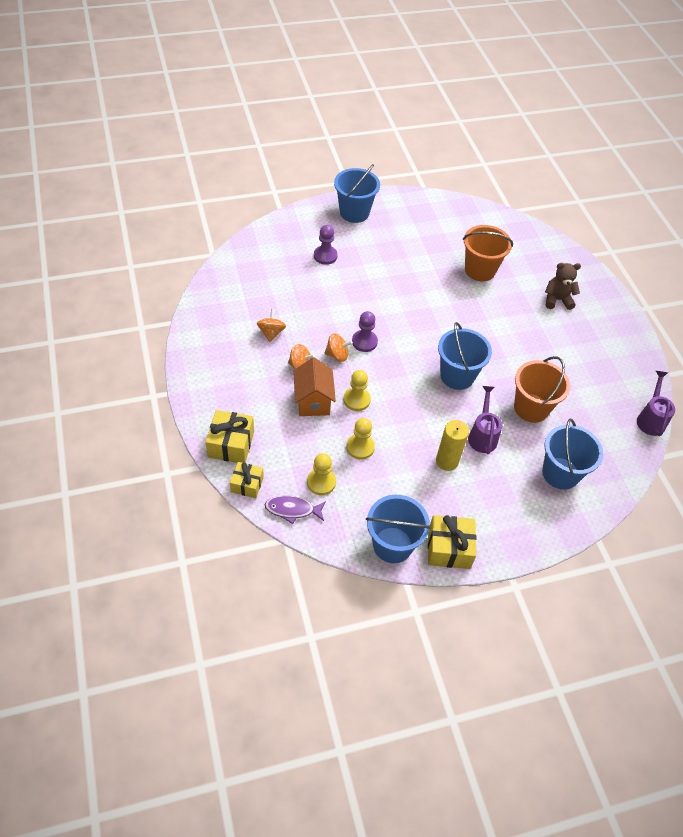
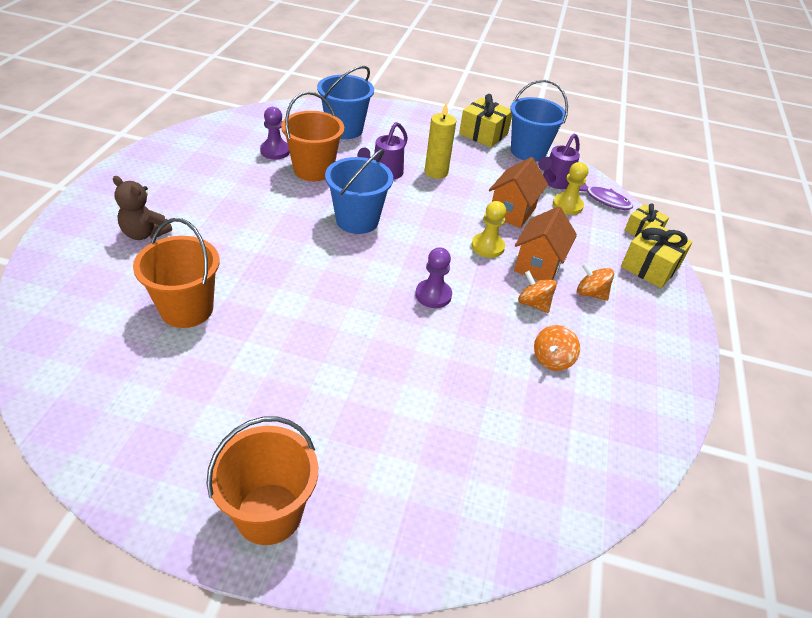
camera: 150 degrees left, 10 degrees down
(325, 256) = (395, 443): purple pawn -> purple pawn (275, 151)
(337, 355) = (479, 296): orange spinning top -> orange spinning top (590, 293)
(354, 212) = (269, 513): blue bucket -> orange bucket
(360, 447) = (512, 212): yellow pawn -> orange house
(650, 419) = (217, 122): purple watering can -> purple watering can (554, 182)

